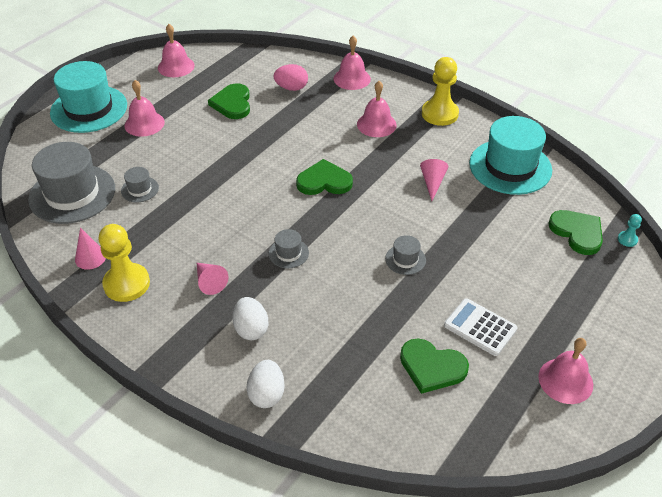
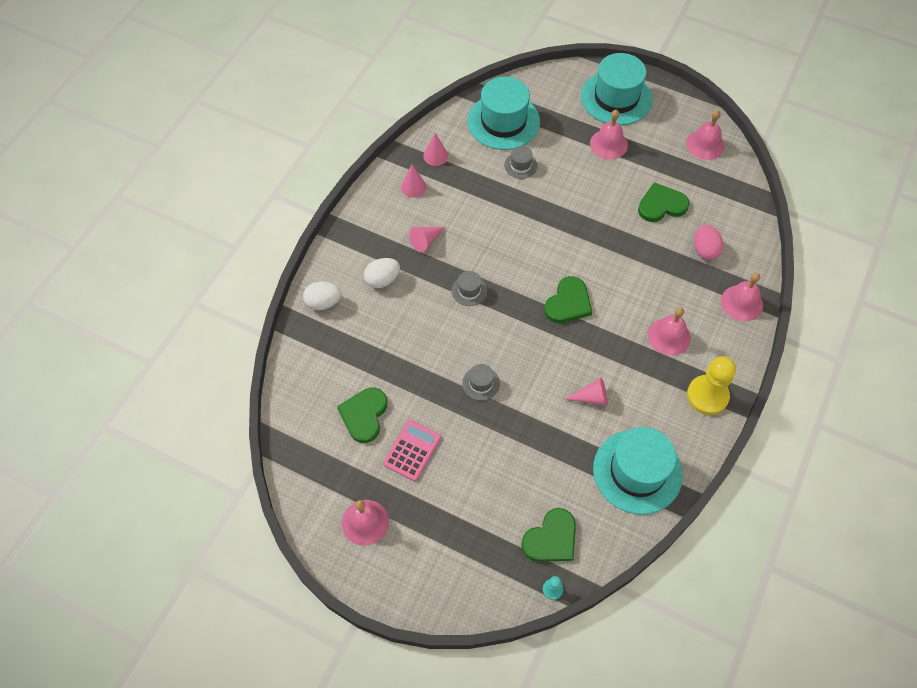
camera: 80 degrees right, 15 degrees up
(72, 194) = (503, 121): grey hat -> turquoise hat
(126, 284) = (413, 187): yellow pawn -> pink cone
(324, 181) = (568, 303): green heart -> green heart turned 45 degrees clockwise
(480, 327) = (412, 450): white calculator -> pink calculator

